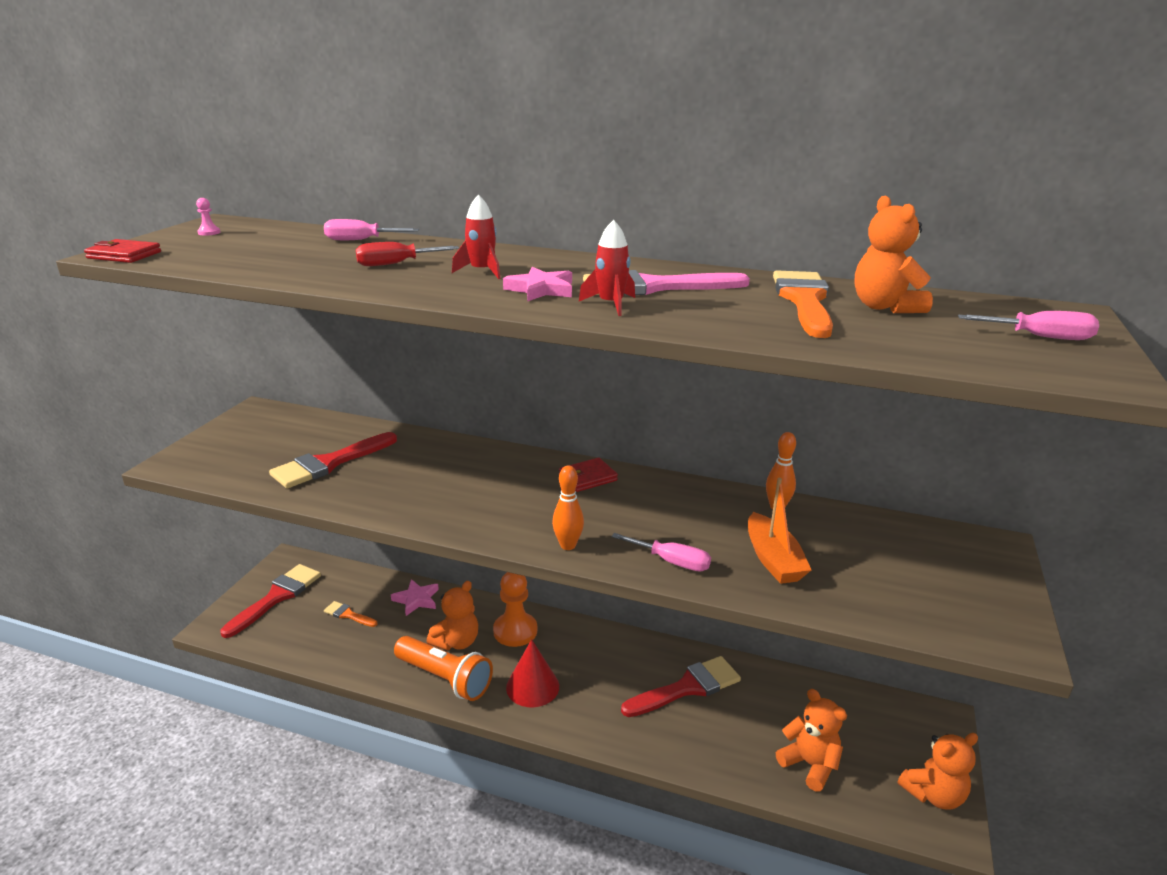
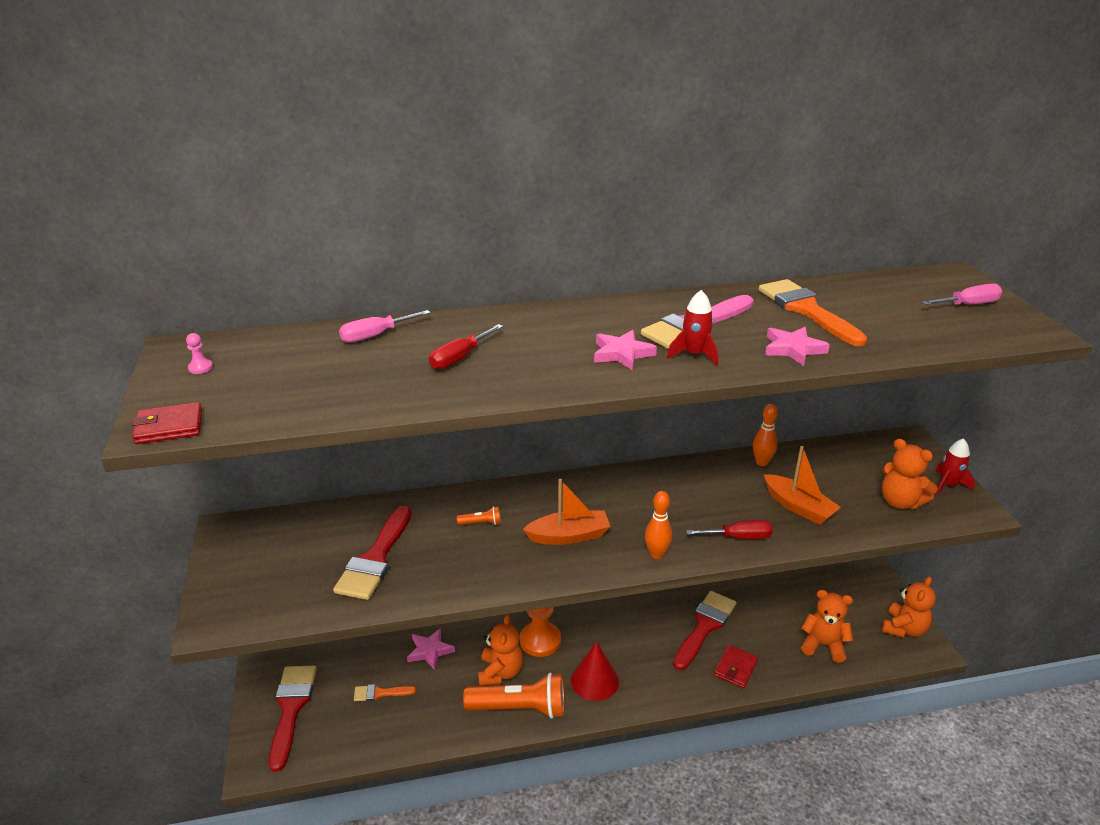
camera: 30 degrees left, 5 degrees up
(442, 467) = (481, 523): none -> orange flashlight
(482, 271) = (545, 346): red rocket -> red rocket (948, 485)
(504, 502) = (569, 536): none -> orange boat
(587, 478) = (608, 488): red wallet -> red wallet (735, 668)
(671, 562) = (739, 537): pink screwdriver -> red screwdriver
(729, 323) = (793, 349): none -> pink star
(884, 307) = (859, 302): orange teddy bear -> orange teddy bear (900, 502)

